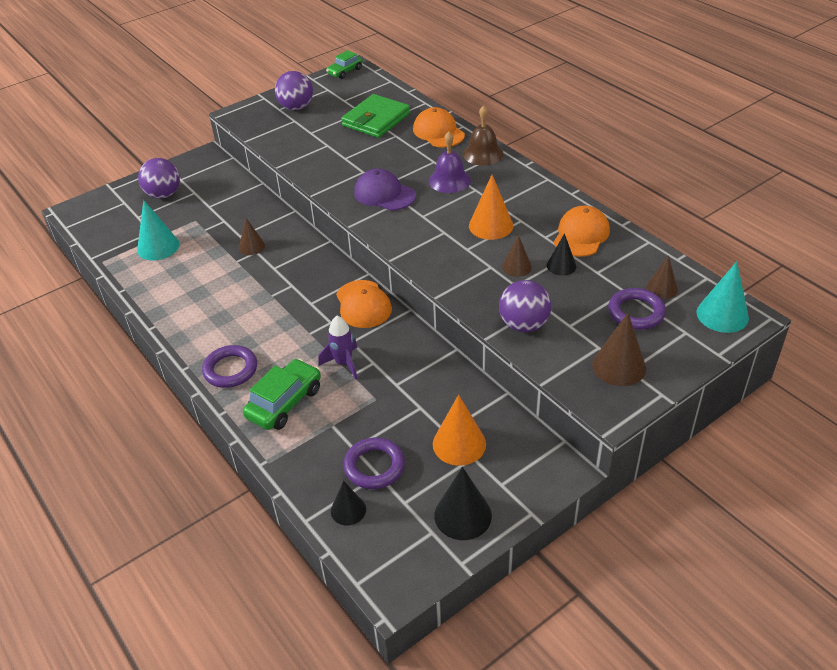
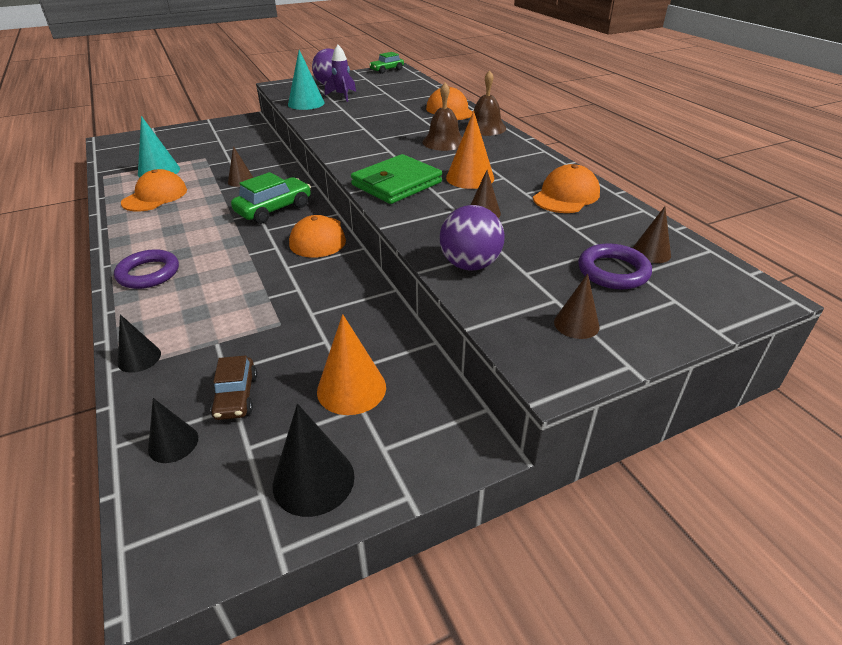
camera: 10 degrees right, 5 degrees down
(163, 194) = (192, 138): purple ball -> none
(176, 280) = (155, 196): none -> orange cap
(284, 403) = (180, 312): green car -> green car (274, 209)
(343, 363) = (266, 285): purple rocket -> purple rocket (342, 96)
(374, 466) = (236, 396): purple ring -> brown car
(376, 120) = (396, 98): green wallet -> green wallet (396, 184)
(384, 194) = (374, 144): purple cap -> none
(449, 180) = (443, 142): purple bell -> brown bell
(561, 265) = (534, 218): black cone -> black cone (139, 358)
(619, 366) = (576, 324): brown cone -> brown cone, size x0.63
(722, 315) = (727, 289): turquoise cone -> turquoise cone (306, 103)

